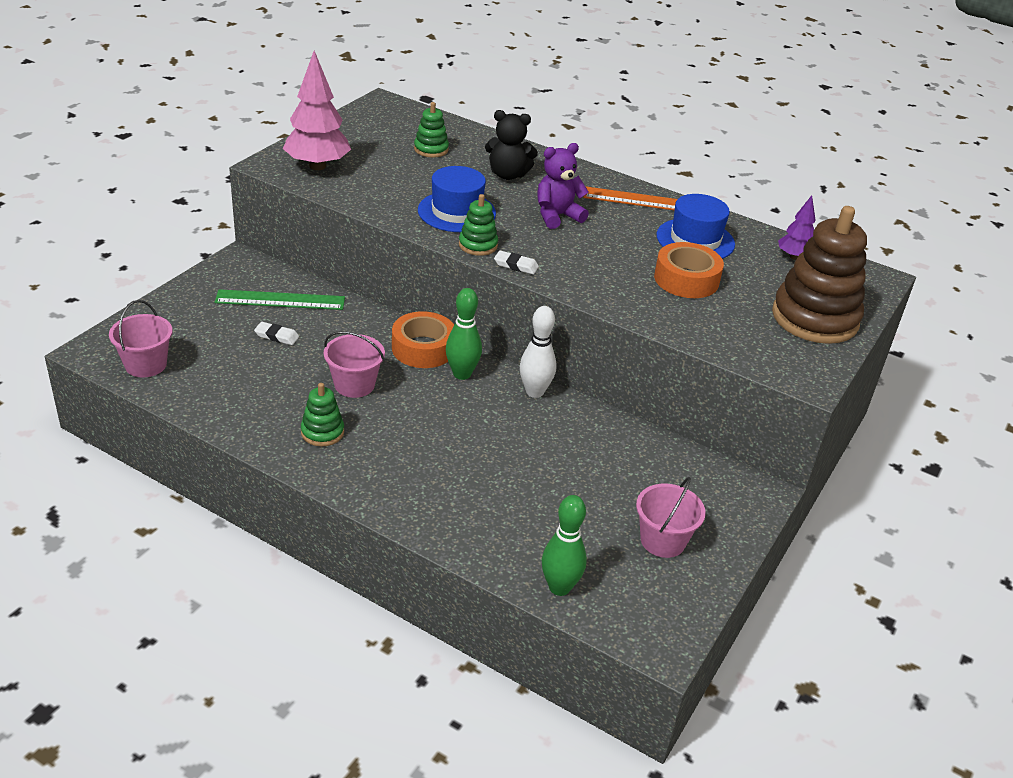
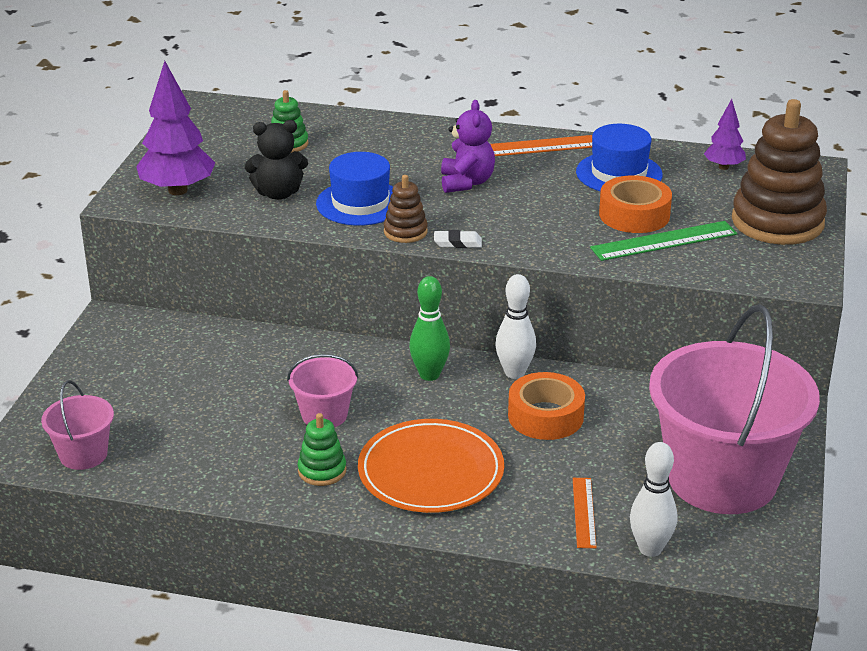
camera: 15 degrees left, 5 degrees down
(276, 336) = (208, 388): white eraser -> none
(280, 300) = (186, 350): green ruler -> green ruler (664, 241)
(317, 166) = (178, 190): pink tree -> purple tree
(411, 459) = (431, 471): none -> orange plate
(423, 348) = (373, 360): orange tape -> orange tape (545, 416)
(478, 245) = (405, 232): green stacking toy -> brown stacking toy
(508, 175) = (388, 152): black teddy bear -> black teddy bear (278, 193)
(520, 535) = (584, 512): none -> orange ruler
(557, 216) = (466, 182): purple teddy bear -> purple teddy bear turned 135 degrees clockwise
(559, 587) = (650, 549): green bowling pin -> white bowling pin
(662, 540) = (722, 479): pink bucket -> pink bucket, size x2.26

